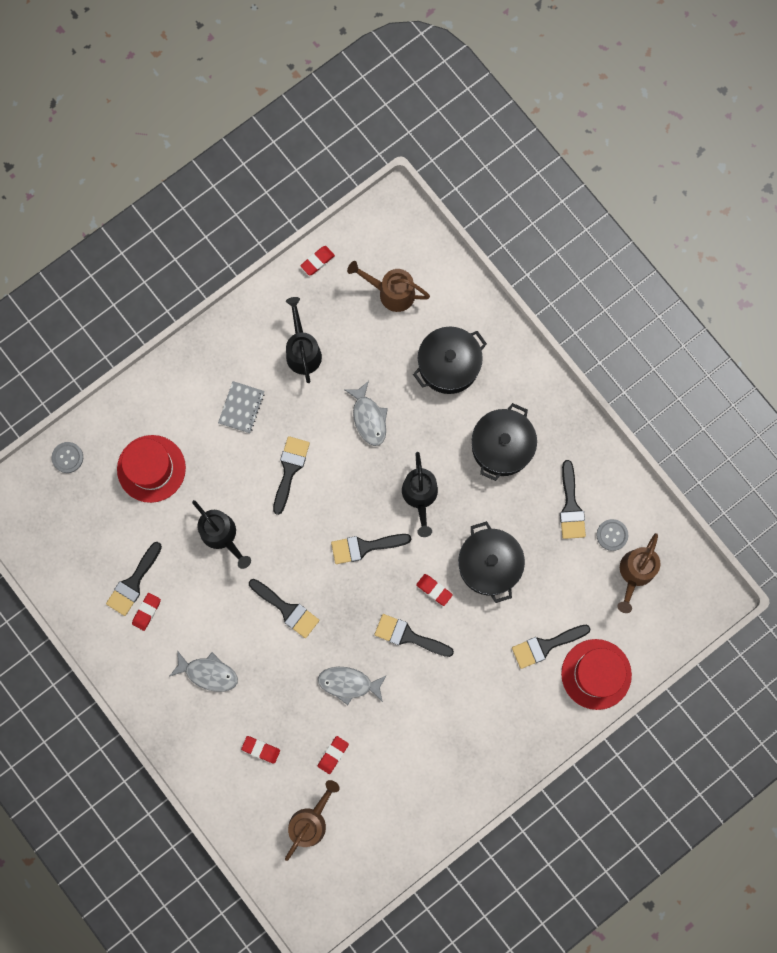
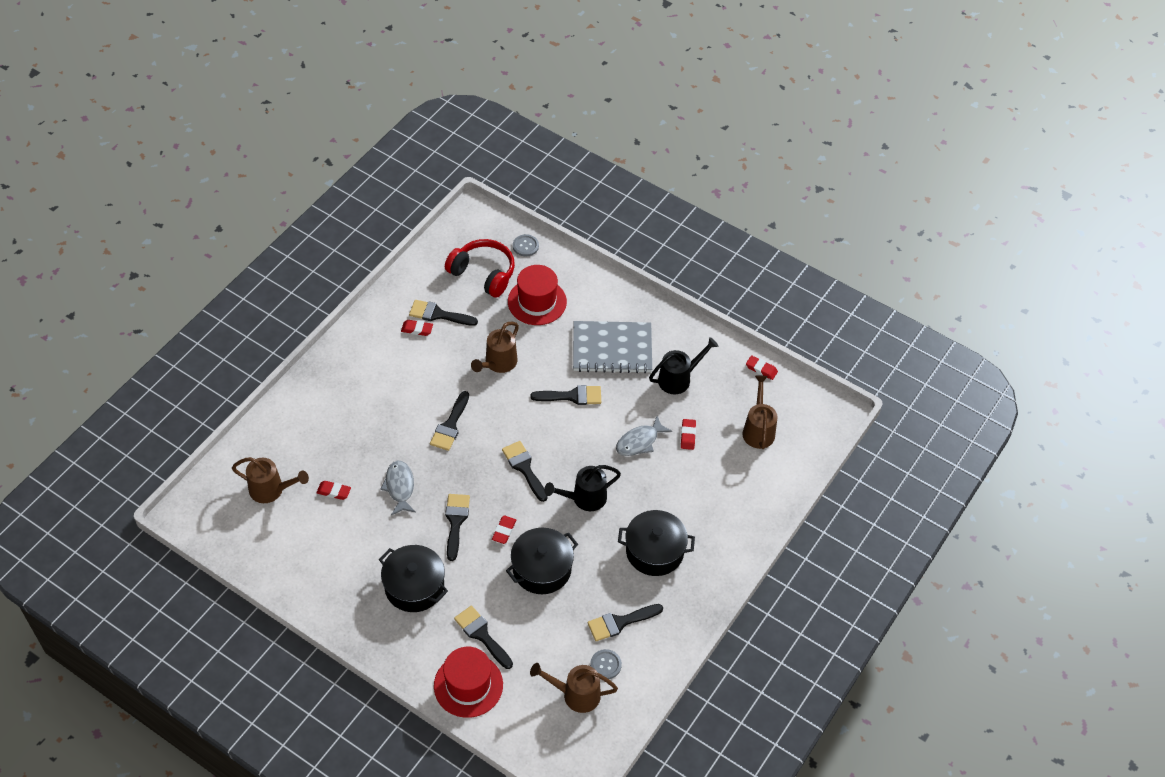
camera: 70 degrees right, 25 degrees down
(92, 517) = (483, 274): none -> red headphones
(208, 673) = (378, 384): grey fish -> none
(222, 536) = (498, 363): black watering can -> brown watering can
(241, 407) = (612, 349): grey notebook -> grey notebook, size x1.95
(261, 749) = (324, 438): red eraser -> red eraser (688, 436)
(448, 365) = (712, 490): black pot -> black pot (414, 586)

